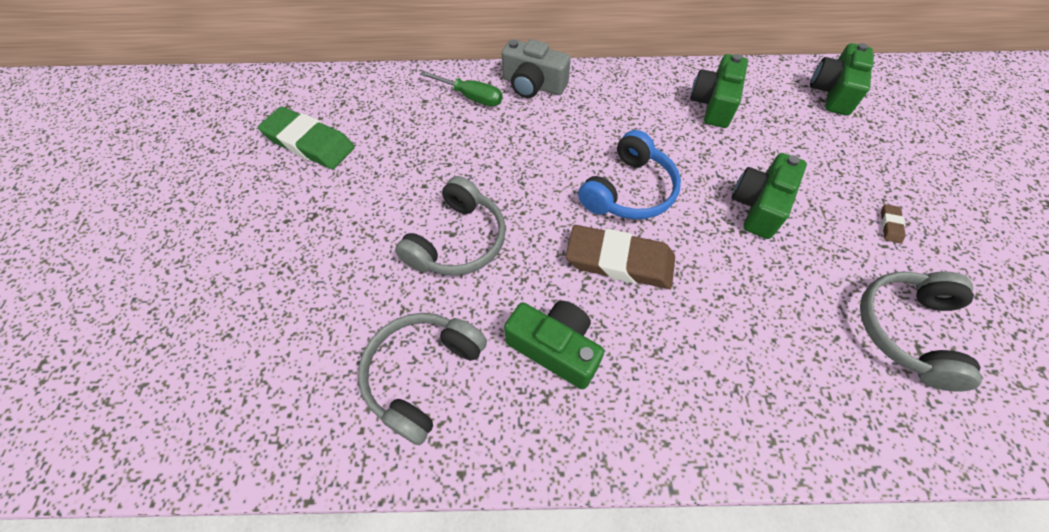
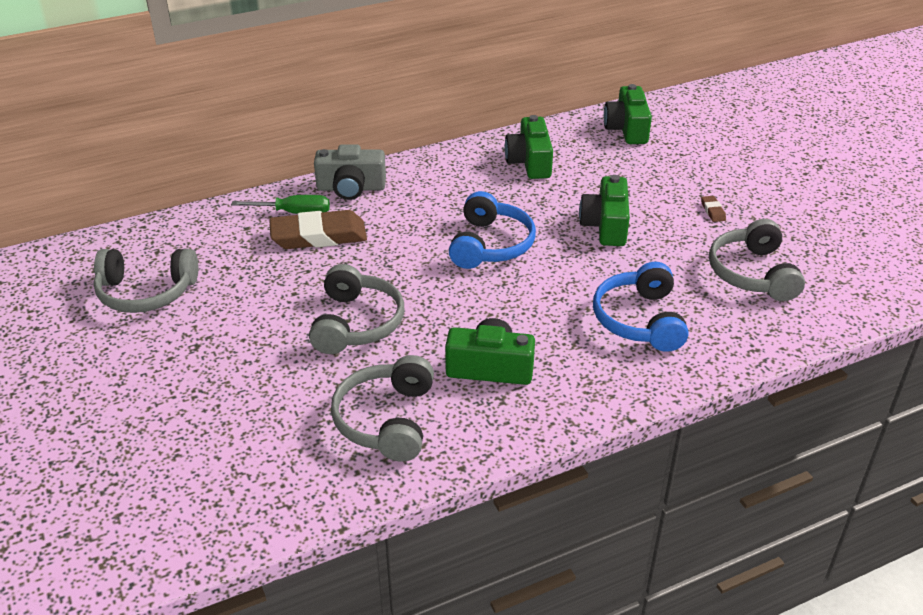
camera: 25 degrees left, 20 degrees down
(309, 143) = (146, 292): green eraser -> grey headphones
(619, 261) = (510, 295): brown eraser -> brown eraser (318, 236)
(743, 347) = (639, 320): none -> blue headphones

